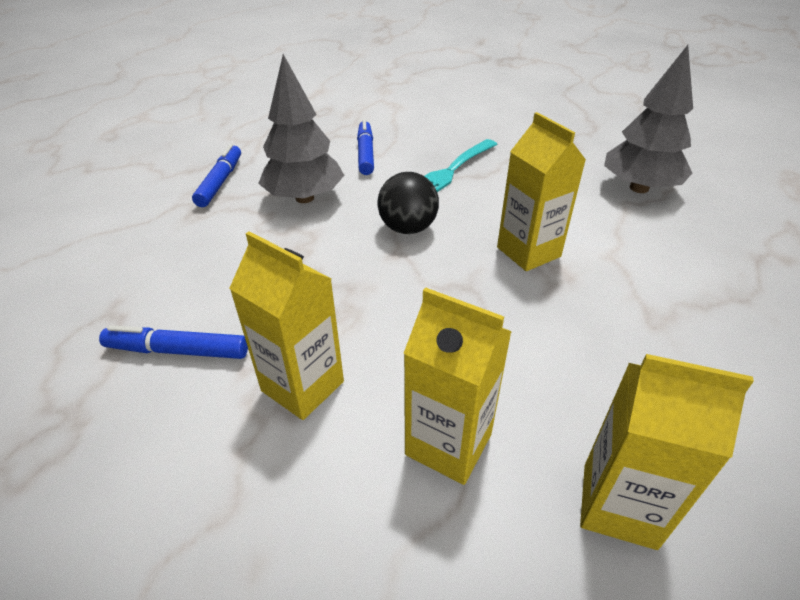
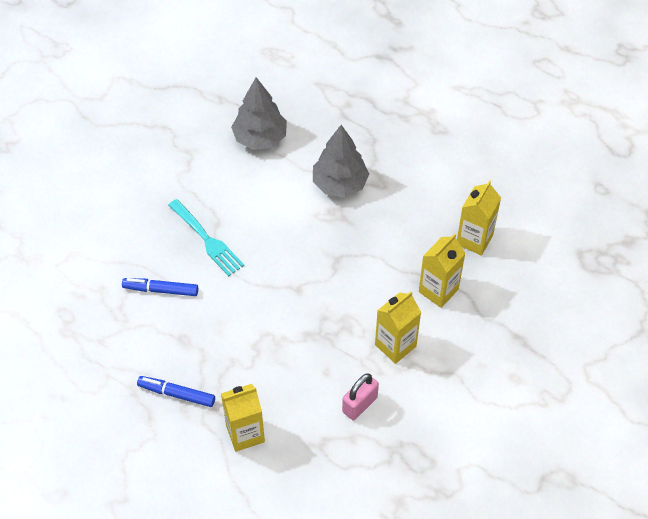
camera: 80 degrees left, 15 degrees up
(178, 351) = (359, 404): blue marker -> pink padlock
(304, 198) = (217, 336): grey tree -> grey tree (339, 184)
(408, 228) = (272, 278): black ball -> none
(528, 252) = (313, 220): yellow carton -> yellow carton (245, 433)

